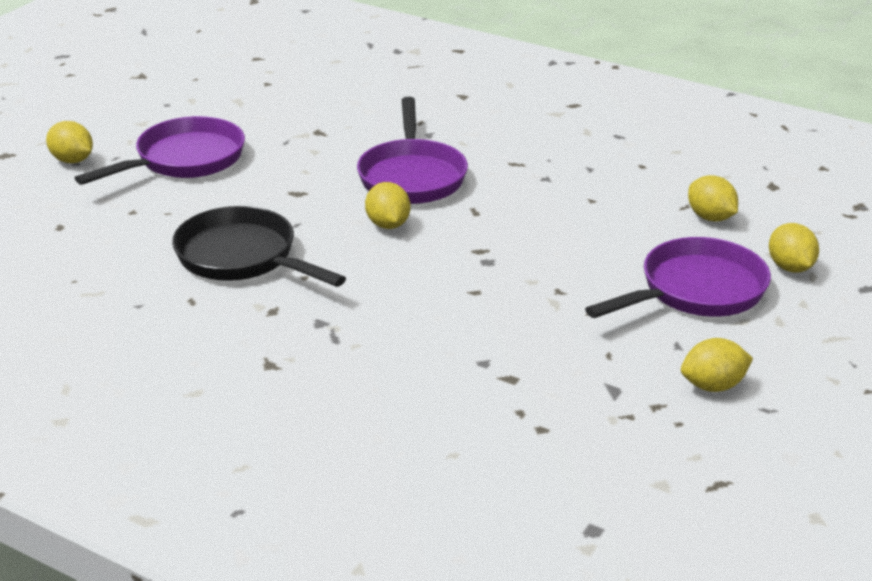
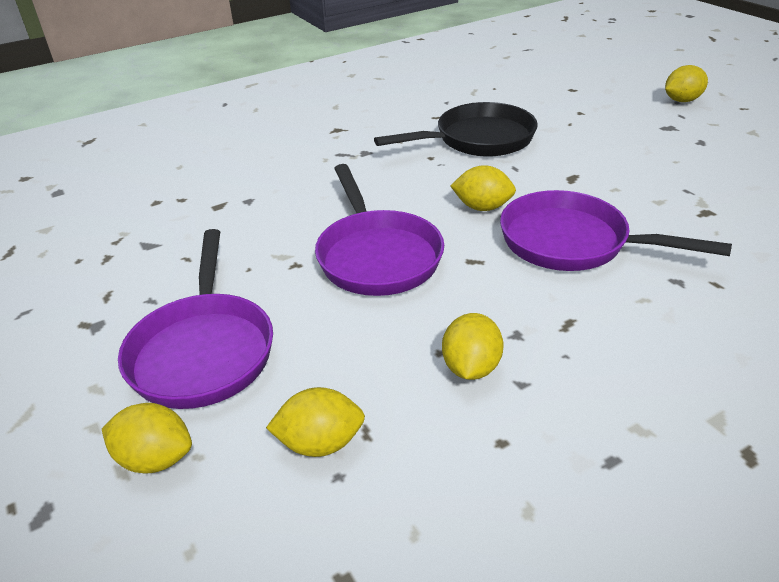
camera: 120 degrees right, 5 degrees up
(184, 160) = (664, 140): purple pan -> purple pan (377, 256)
(713, 386) = (84, 295): yellow lemon -> yellow lemon (471, 367)

